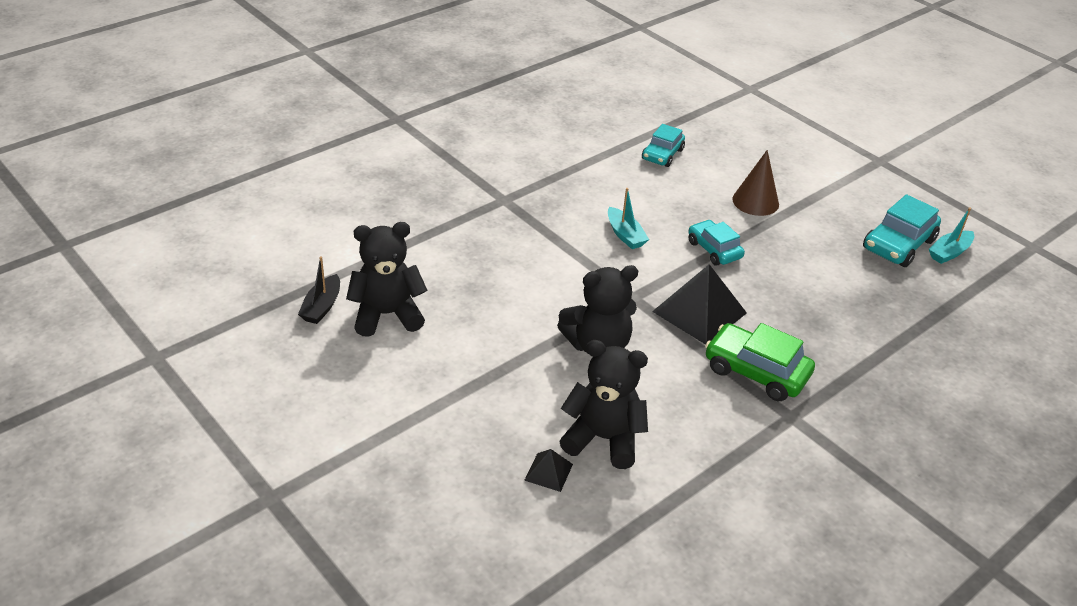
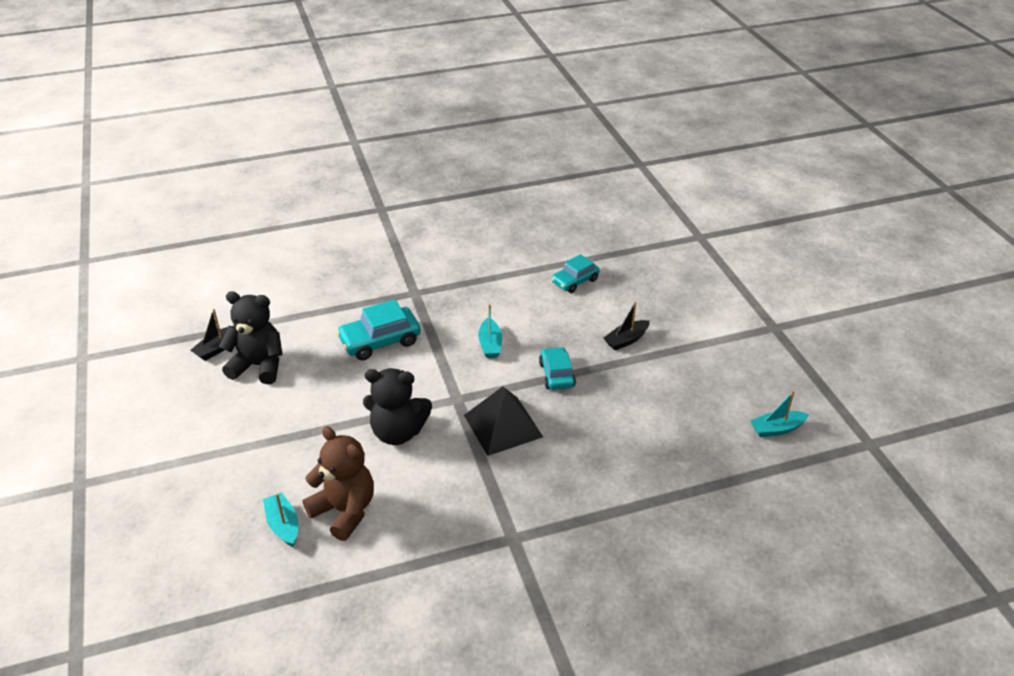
camera: 25 degrees right, 0 degrees up
(548, 472) = (283, 525): black pyramid -> turquoise boat
(603, 439) = (344, 511): black teddy bear -> brown teddy bear
(755, 201) = (626, 340): brown cone -> black boat
(756, 372) = (512, 490): green car -> none
(898, 244) = (732, 409): turquoise car -> turquoise car (380, 341)

